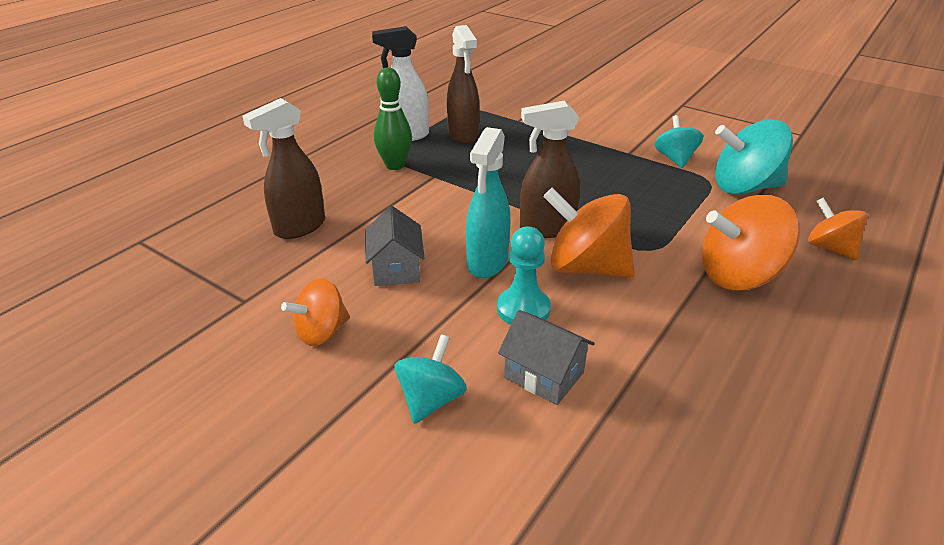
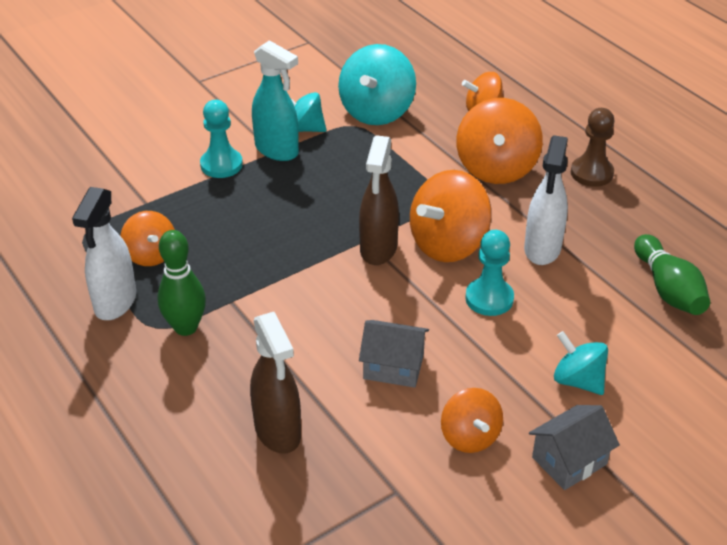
camera: 70 degrees left, 5 degrees up
(463, 135) = (151, 255): brown spray bottle -> orange spinning top
(487, 263) = (414, 302): turquoise spray bottle -> turquoise spray bottle (277, 150)
(543, 375) = (571, 310): grey house -> grey house (569, 461)
(589, 136) = (221, 165): none -> turquoise pawn
(631, 334) = (542, 249): none -> white spray bottle
(645, 465) = (668, 289): none -> green bowling pin
(812, 352) = (591, 173): none -> brown pawn

